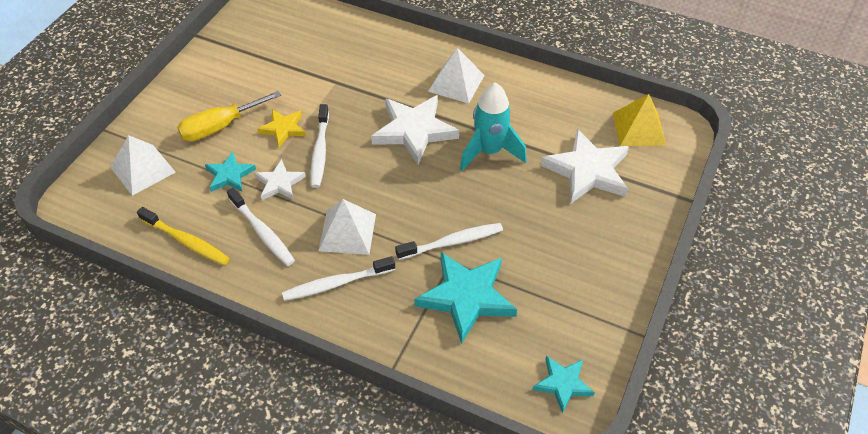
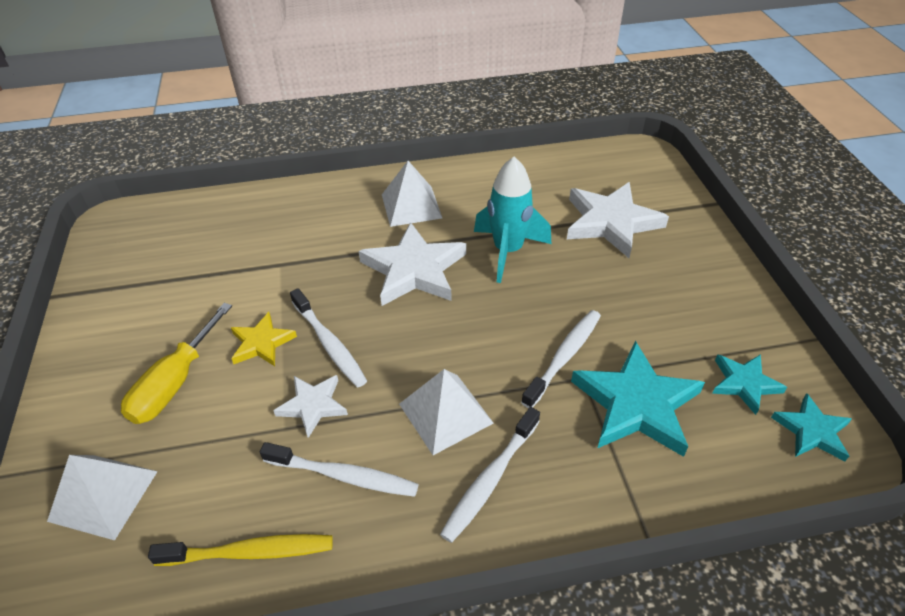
camera: 35 degrees left, 5 degrees down
(230, 175) = (239, 432): turquoise star -> turquoise star (744, 383)
(639, 128) = (612, 167): yellow pyramid -> none

